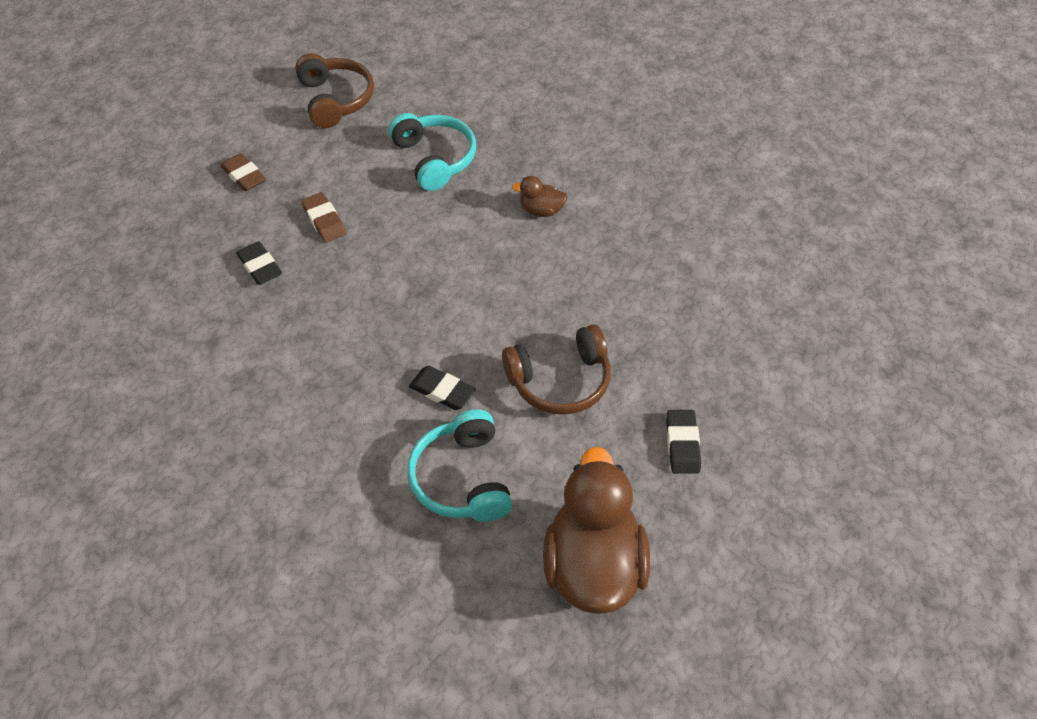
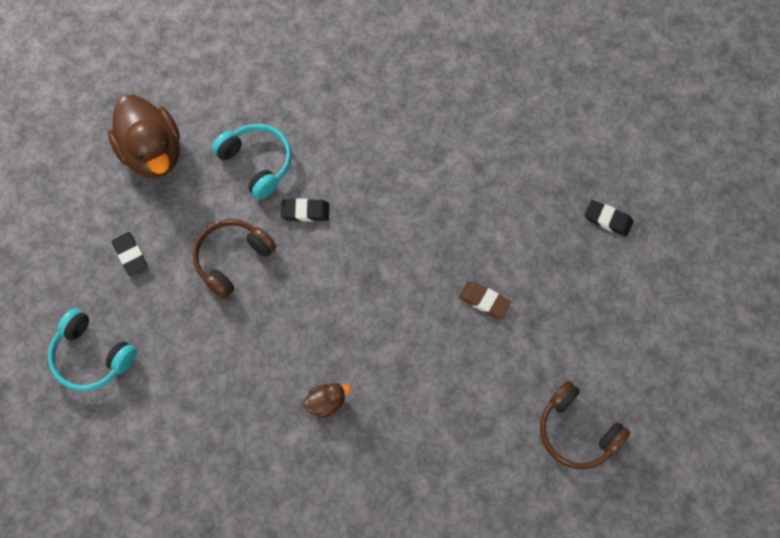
camera: 150 degrees right, 15 degrees up
(244, 176) = (579, 308): brown eraser -> none
(260, 266) = (497, 237): black eraser -> black eraser (608, 219)
(435, 159) = (445, 410): turquoise headphones -> turquoise headphones (92, 356)

